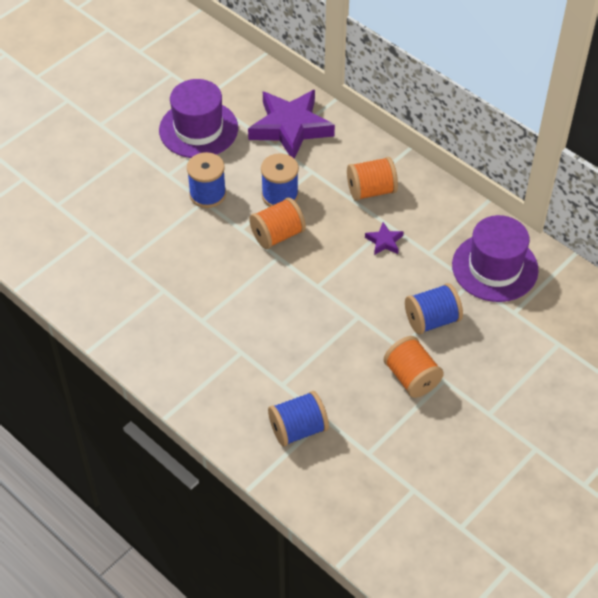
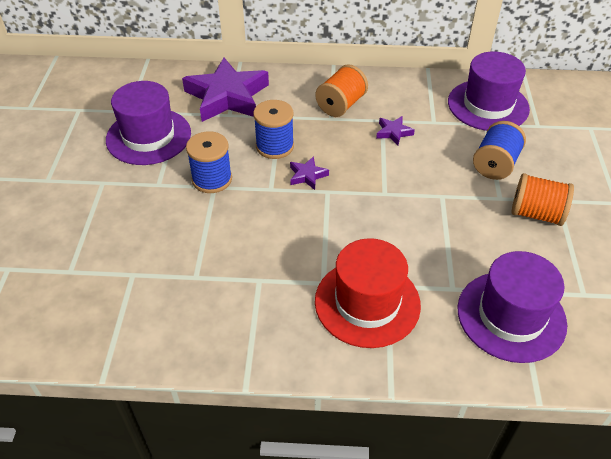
camera: 40 degrees left, 5 degrees down
(214, 353) = (367, 302): none -> red hat
(277, 235) = (307, 175): orange spool -> purple star
(298, 429) = (511, 316): blue spool -> purple hat

